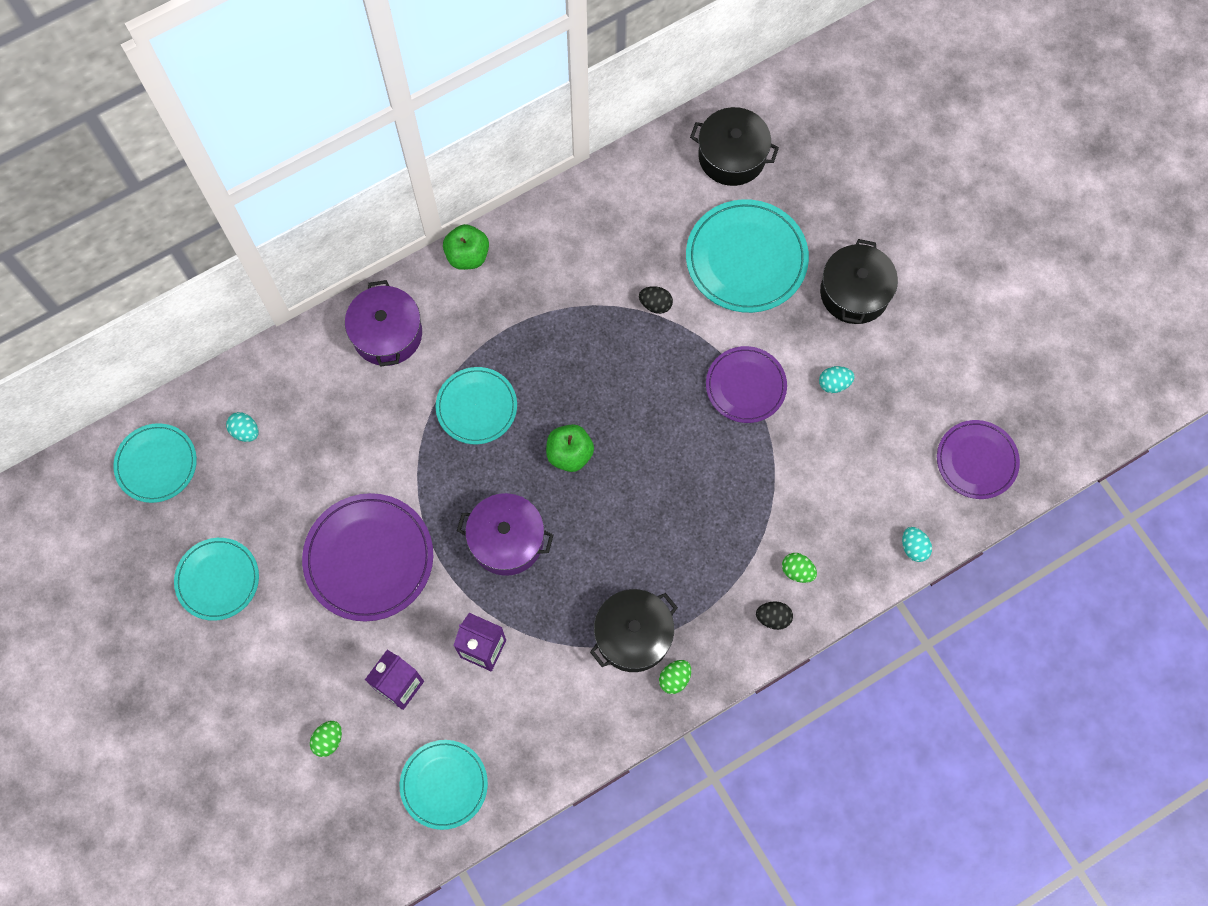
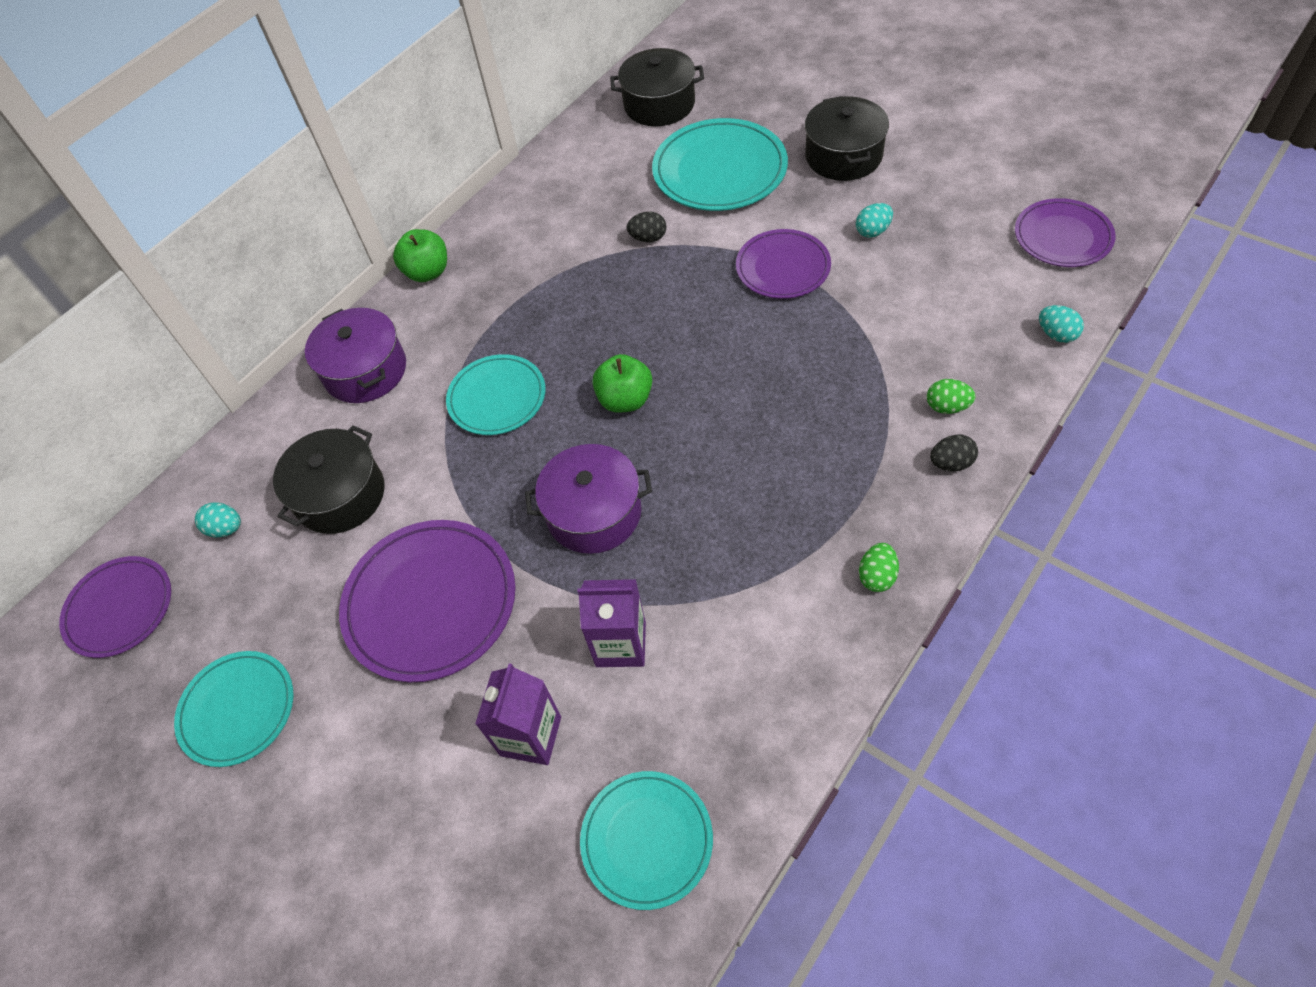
camera: 15 degrees left, 15 degrees down
(156, 464) = (120, 608): turquoise plate -> purple plate
(328, 740) = (460, 852): green egg -> none
(633, 635) = (799, 550): black pot -> black pot (340, 495)

